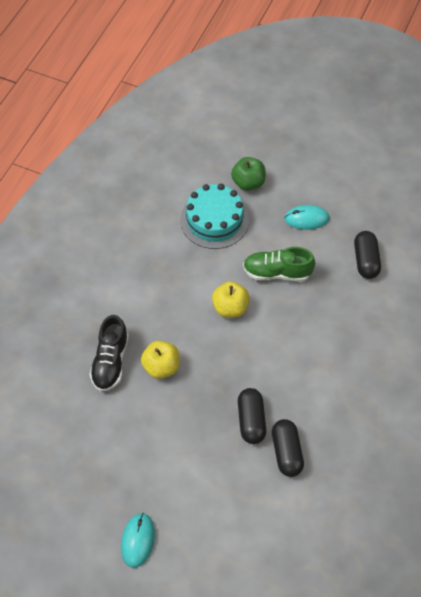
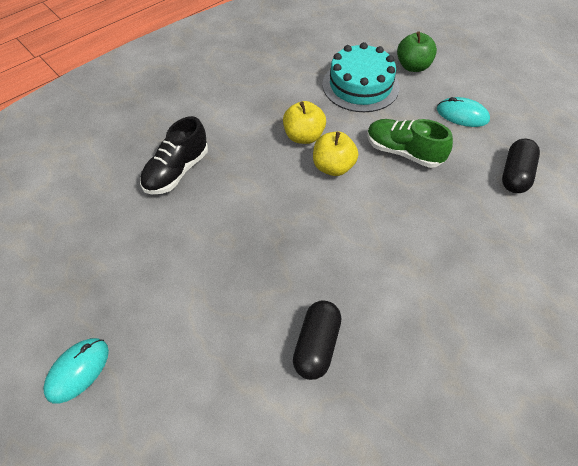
camera: 25 degrees right, 5 degrees down
(161, 367) = (225, 195): yellow apple -> yellow apple (303, 136)
(251, 420) = (293, 290): black capsule -> none

